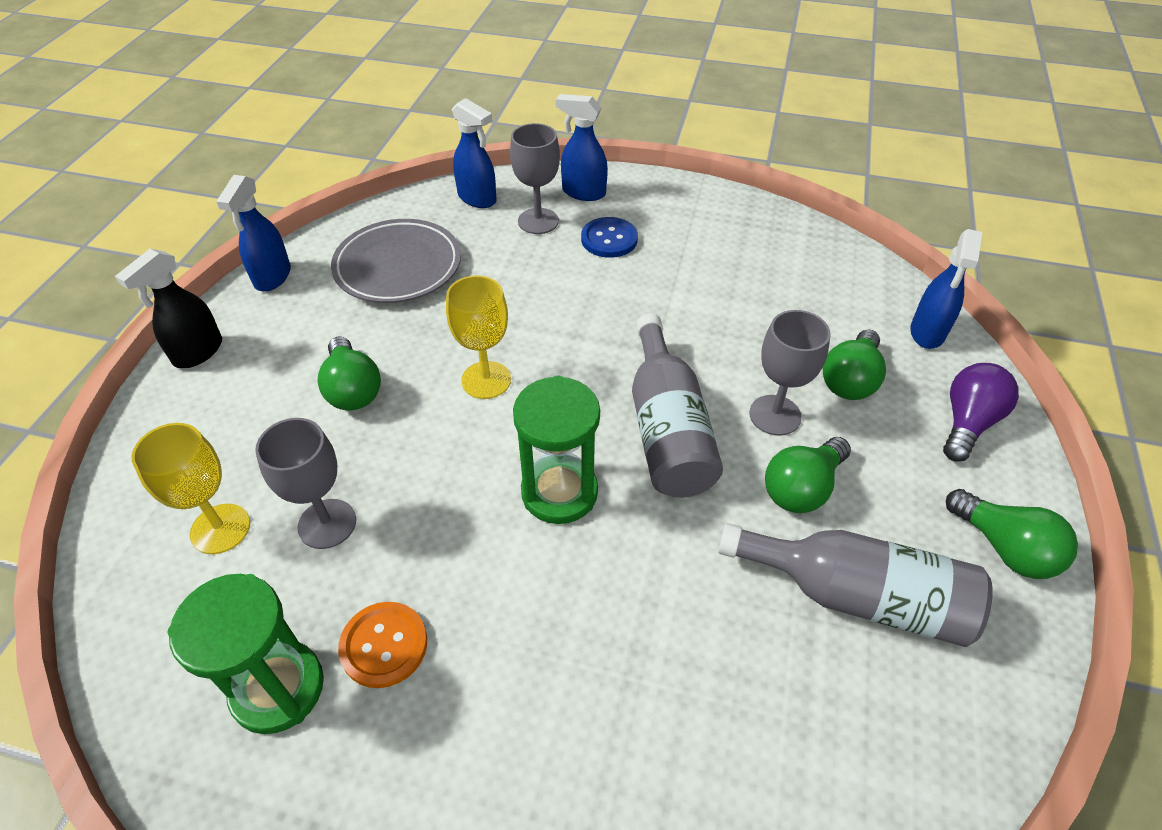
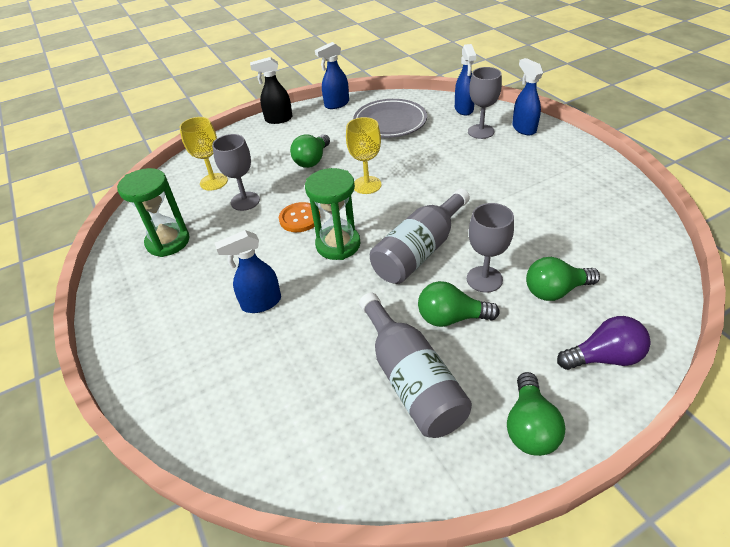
camera: 50 degrees right, 5 degrees down
(384, 645) = (211, 252): orange button -> orange button (300, 218)
(609, 239) = (507, 156): blue button -> none
(927, 333) = (649, 299): blue spray bottle -> blue spray bottle (261, 303)

